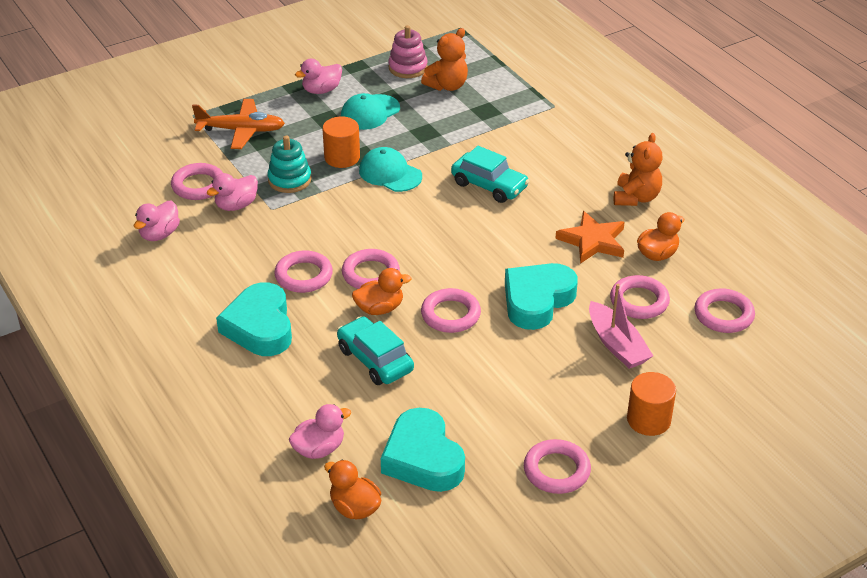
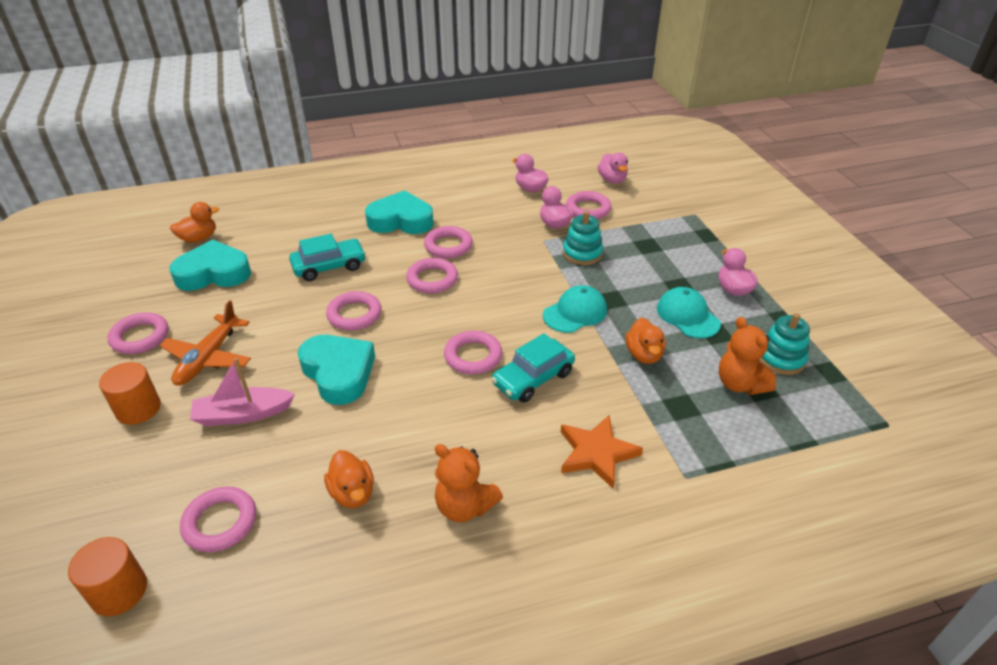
camera: 105 degrees right, 0 degrees up
(241, 130) = (666, 236): orange plane -> orange plane (208, 358)
(319, 449) = (262, 231): pink duck -> pink duck (612, 180)
(342, 157) = (610, 287): orange cylinder -> orange cylinder (119, 591)
(379, 308) = (386, 277): orange duck -> orange duck (644, 354)
(408, 68) = (780, 358): pink stacking toy -> turquoise stacking toy
(592, 241) = (404, 440): orange star -> orange star (596, 453)
(639, 301) = (289, 451): pink ring -> pink ring (473, 356)

